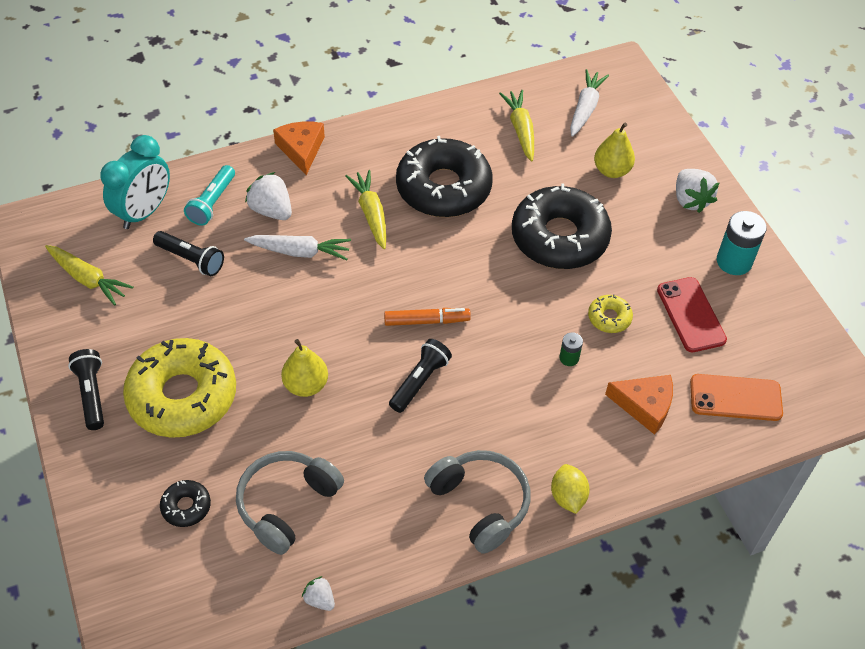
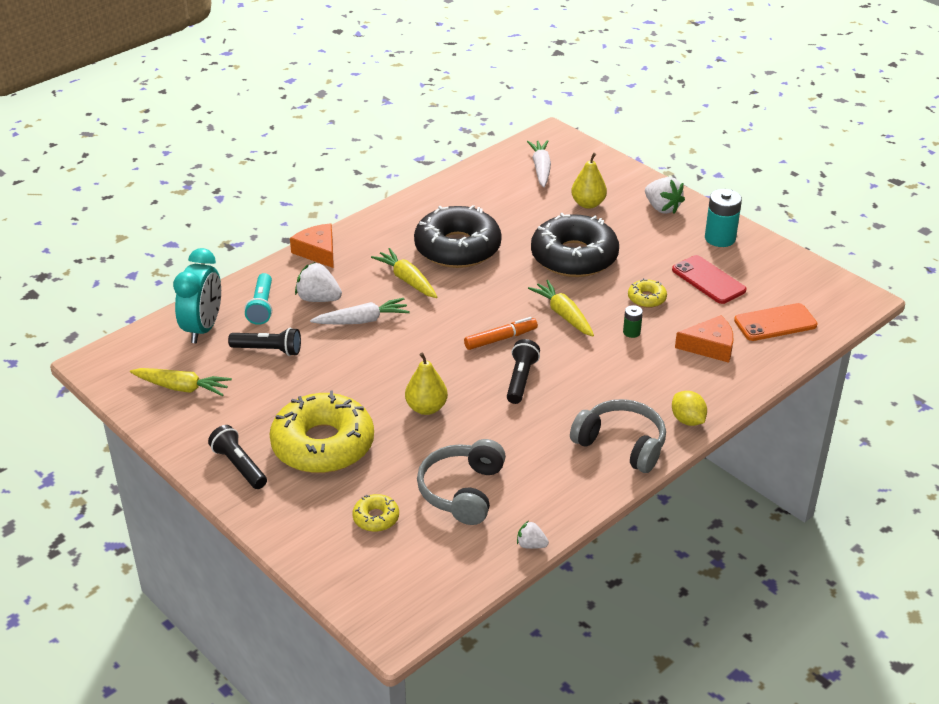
camera: 20 degrees left, 15 degrees down
(186, 506) = (376, 518): black donut -> yellow donut
(520, 130) = (497, 195): yellow carrot -> yellow carrot (563, 315)

